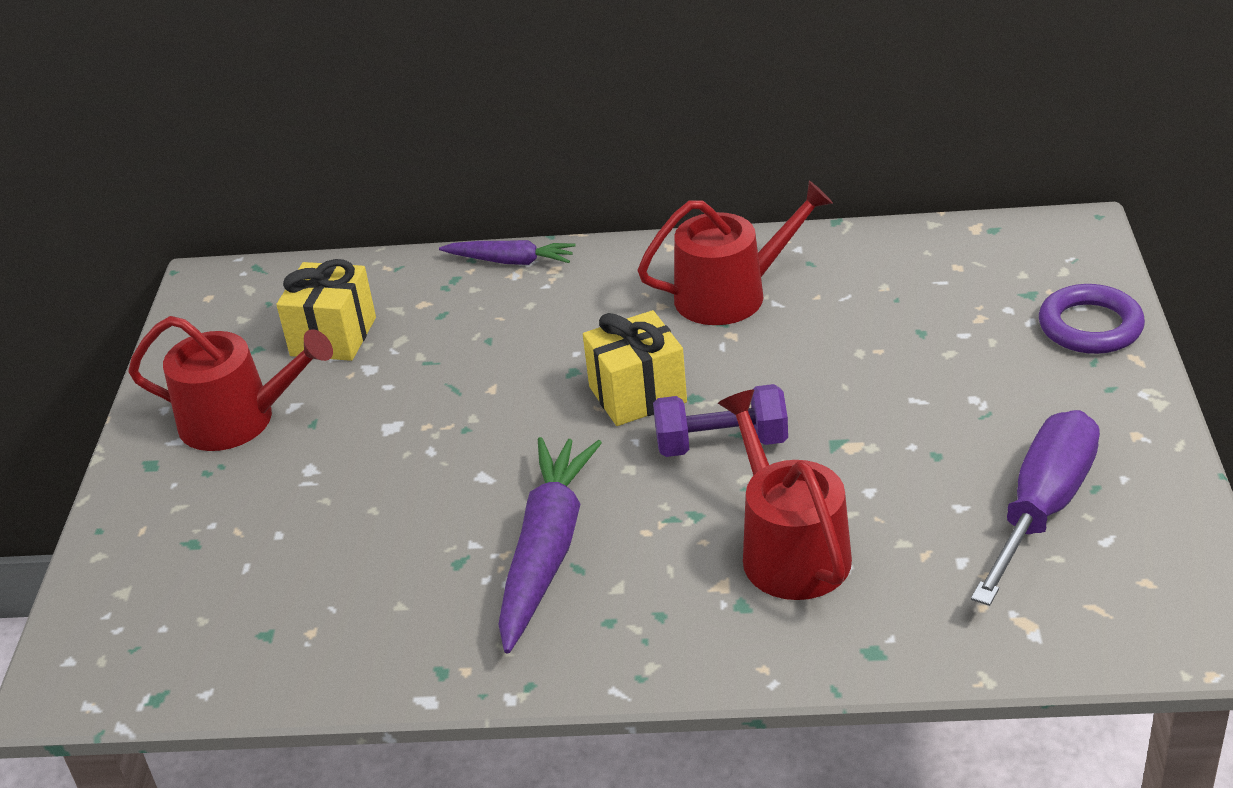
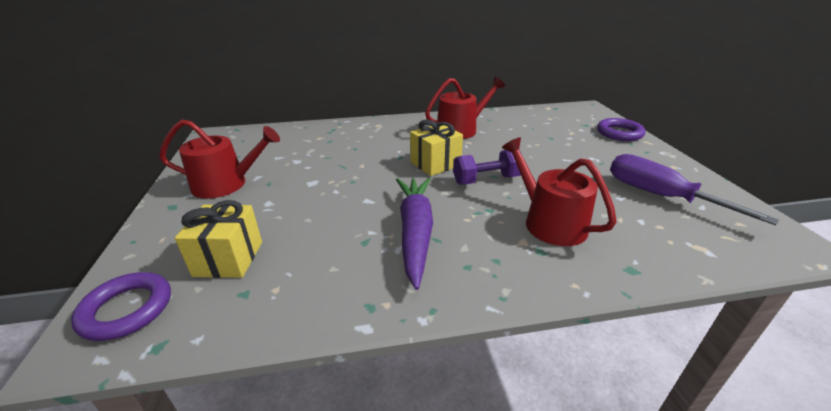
camera: 15 degrees left, 5 degrees down
(110, 643) = (127, 309): none -> purple ring
(333, 337) = (276, 150): yellow gift -> yellow gift (229, 259)
(510, 261) = (357, 123): purple carrot -> none
(1043, 508) = (660, 196): purple screwdriver -> purple screwdriver turned 60 degrees counterclockwise

